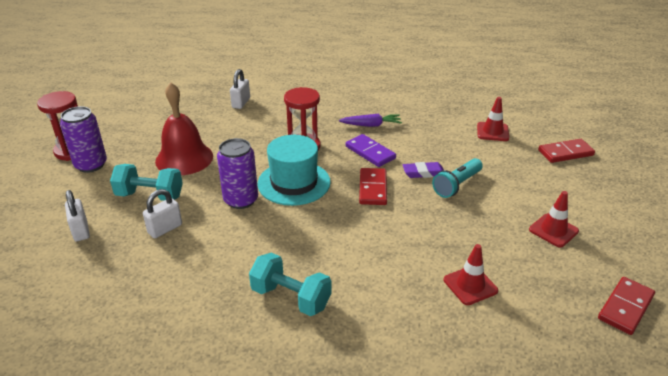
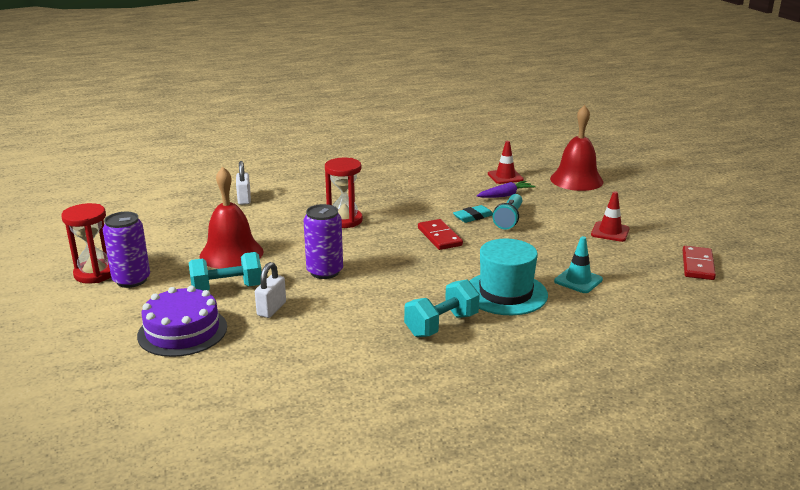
camera: 25 degrees left, 10 degrees down
(81, 231) = (182, 331): white padlock -> purple cake
(291, 298) = (441, 325): turquoise dumbbell -> turquoise dumbbell turned 45 degrees counterclockwise
(294, 183) = (363, 248): turquoise hat -> turquoise hat (505, 293)
(370, 152) = (412, 212): purple domino -> none
(371, 125) = (393, 192): purple carrot -> purple carrot (505, 195)
(423, 173) = (473, 217): purple eraser -> turquoise eraser
(470, 285) = (578, 280): red traffic cone -> turquoise traffic cone
(565, 153) = (576, 180): red domino -> red bell

